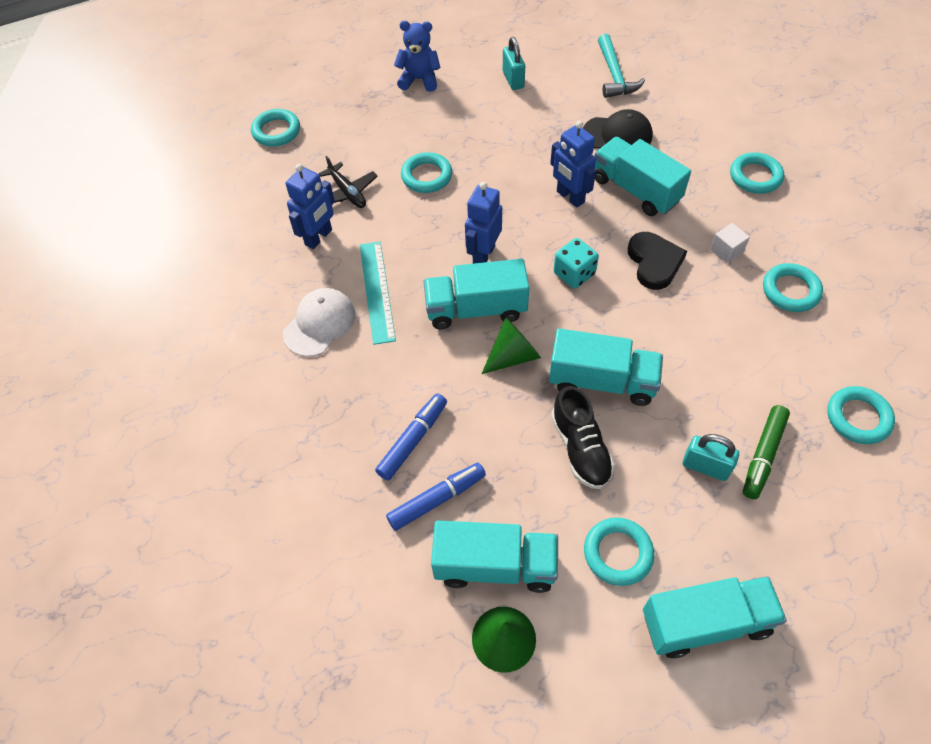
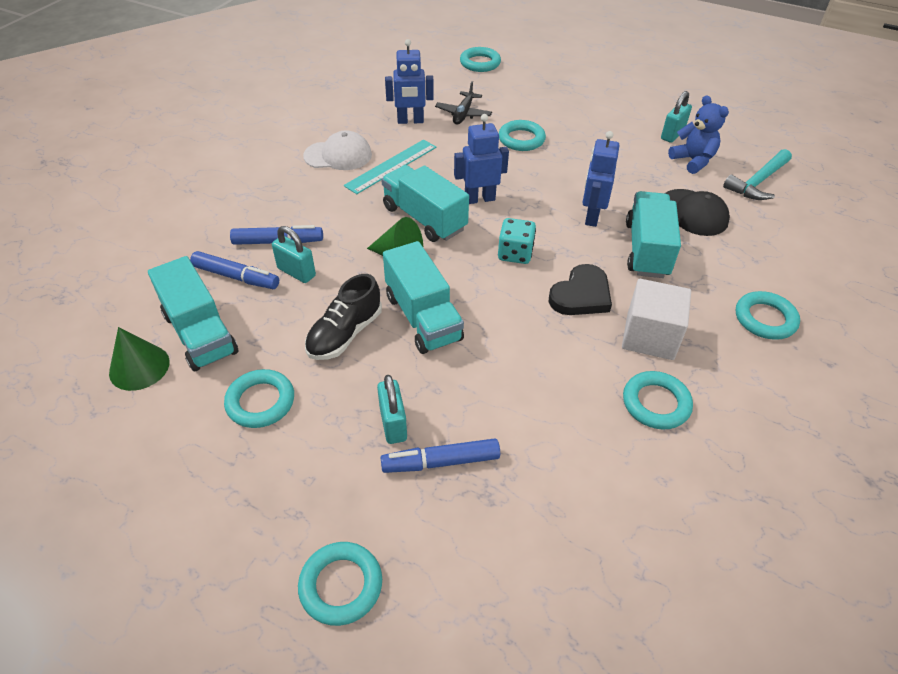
camera: 50 degrees right, 10 degrees down
(419, 80) = (608, 94): blue teddy bear -> blue teddy bear (693, 161)
(470, 446) = (296, 272): none -> turquoise padlock
(705, 622) = (230, 493): turquoise truck -> none
(726, 251) = (650, 336): white cube -> white cube, size x1.91
(763, 455) = (440, 462): green marker -> blue marker
(858, 417) = (554, 524): turquoise ring -> turquoise ring (341, 585)

